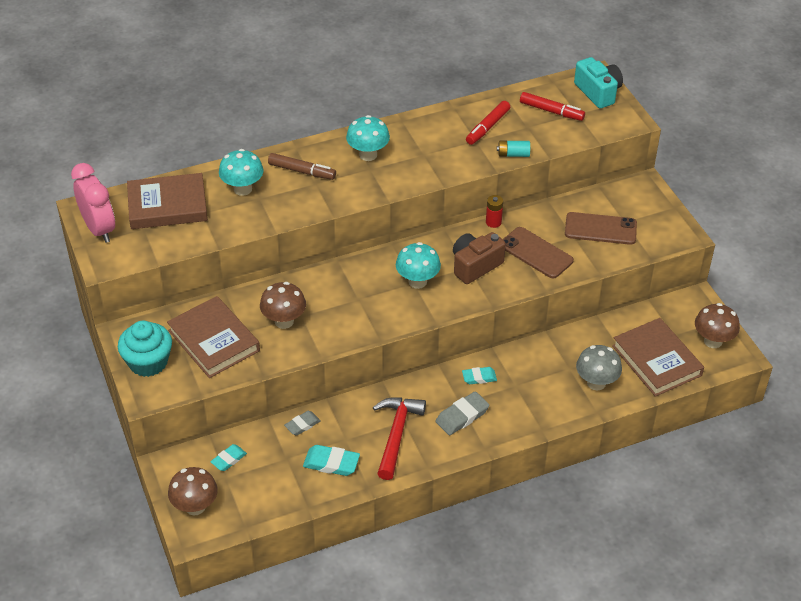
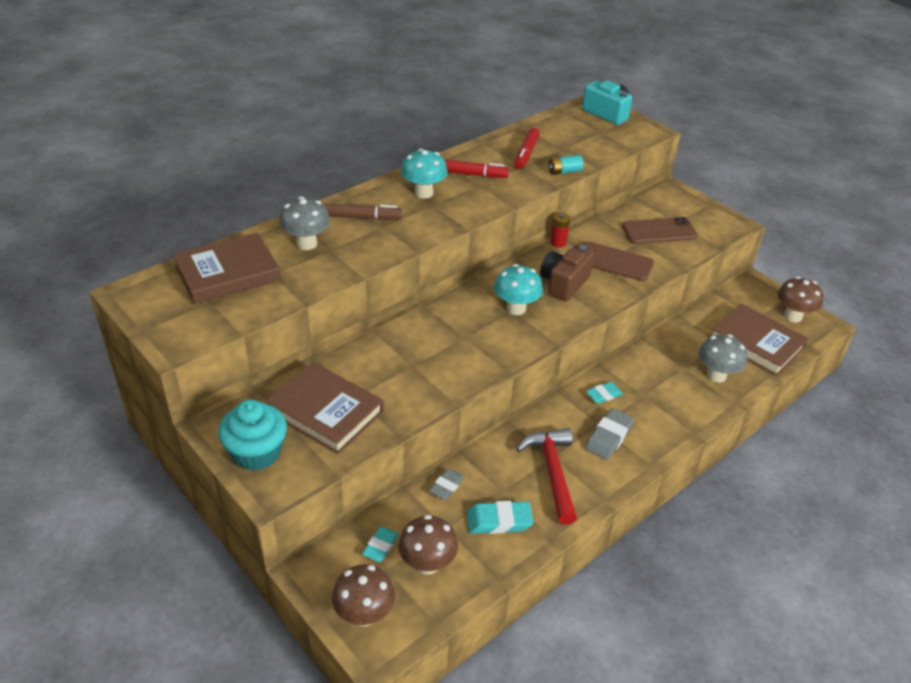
camera: 20 degrees left, 5 degrees down
(99, 229) = (154, 311): pink clock -> none
(242, 189) = (306, 244): turquoise mushroom -> grey mushroom
(284, 321) = (396, 375): brown mushroom -> brown mushroom (427, 564)
(551, 111) = (576, 133): red marker -> red marker (472, 174)

